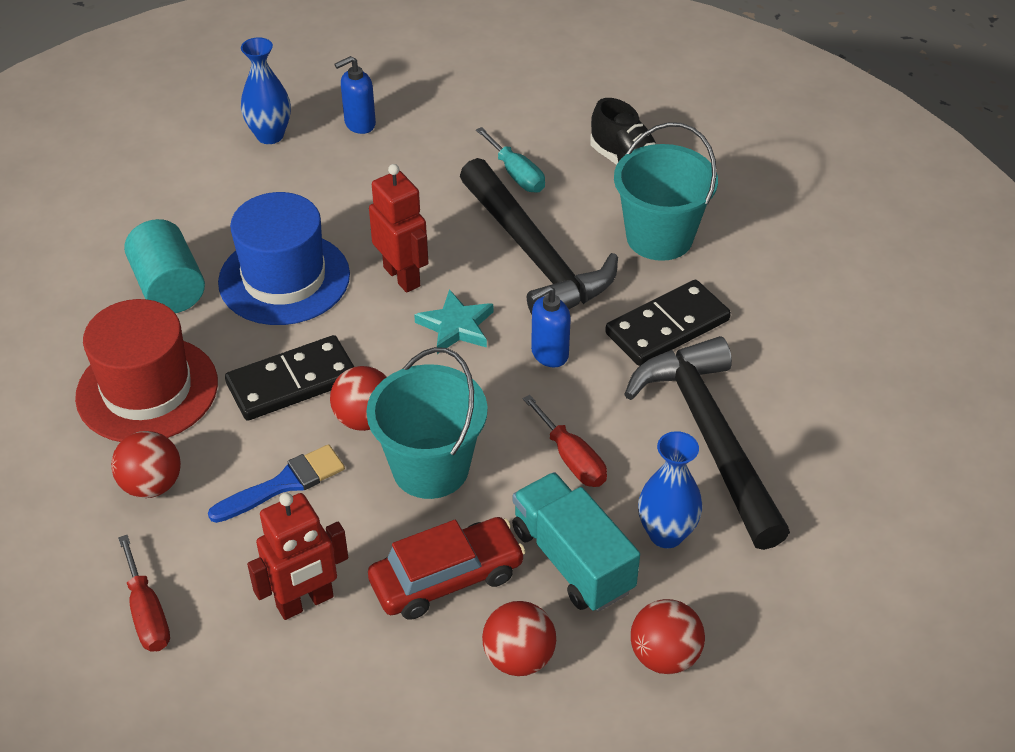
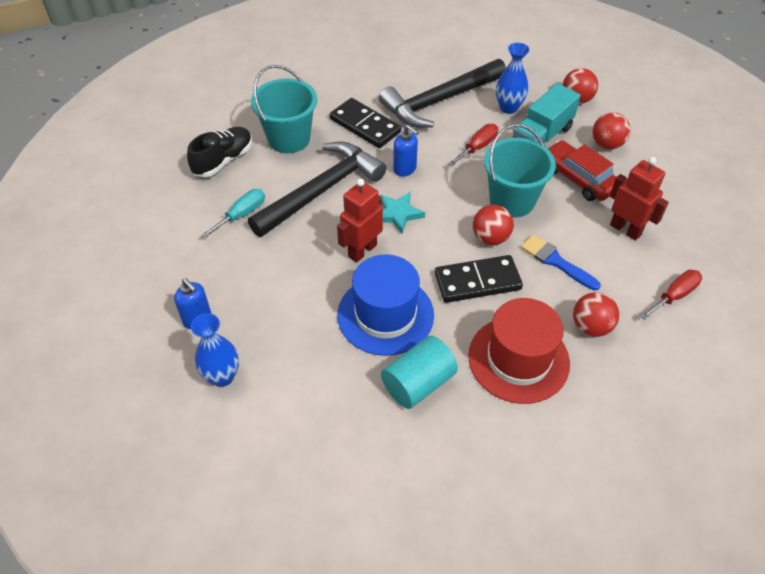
camera: 105 degrees left, 5 degrees up
(292, 382) = (477, 281): black domino -> black domino turned 60 degrees counterclockwise

